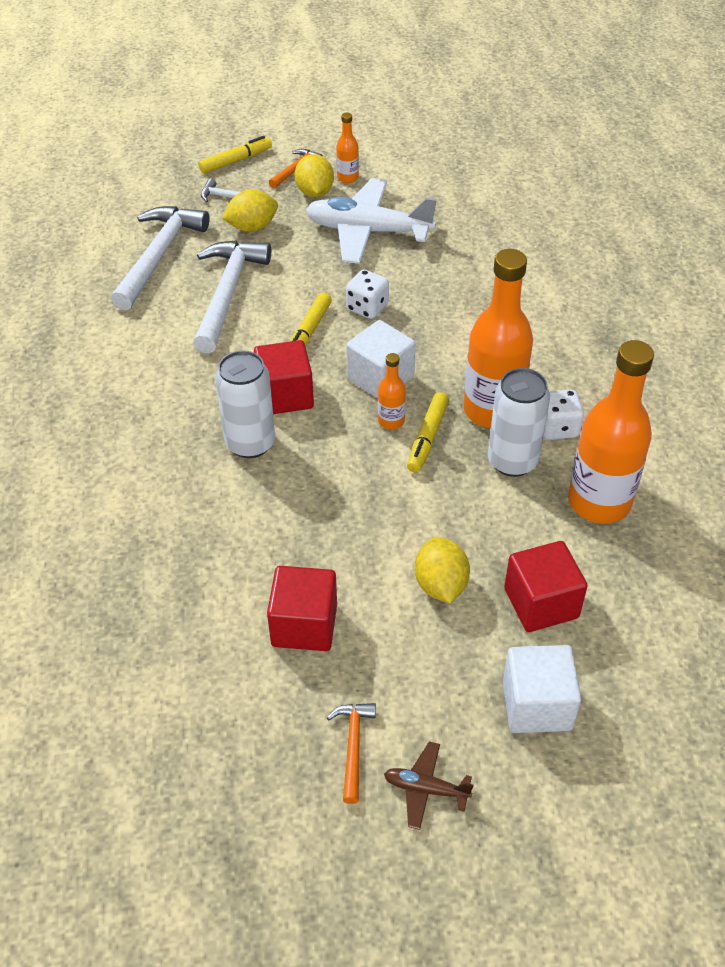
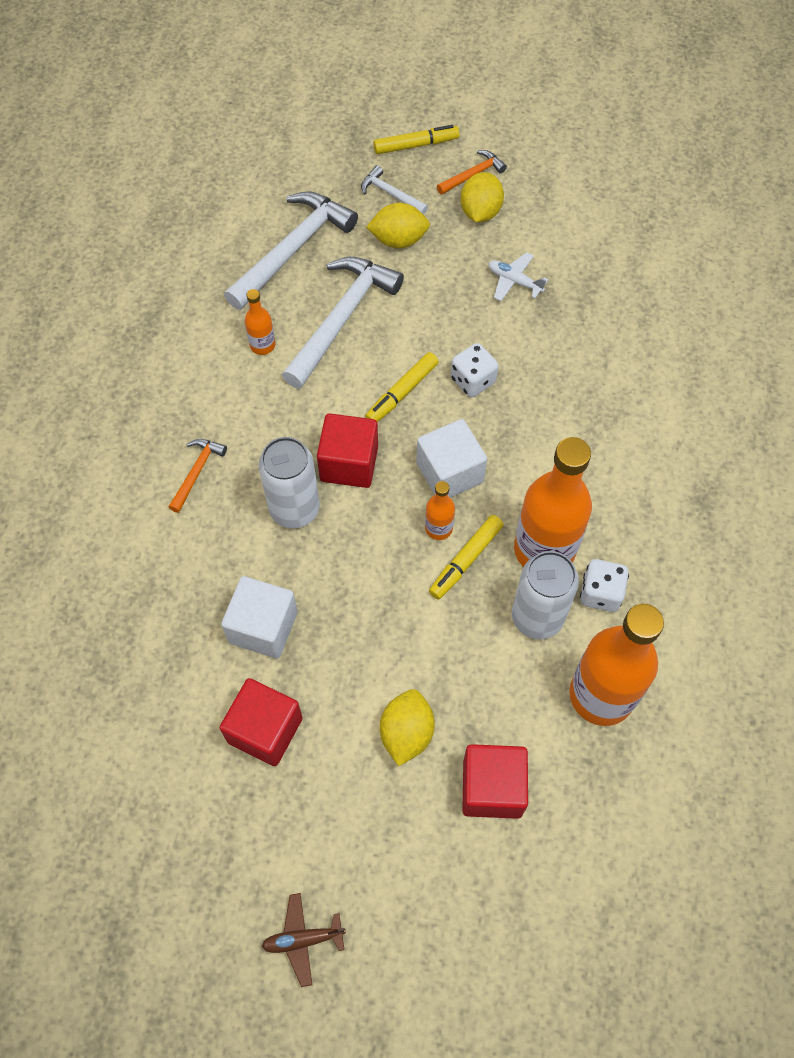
camera: 20 degrees right, 15 degrees up
(347, 178) = (522, 202): orange bottle -> orange bottle (262, 345)
(353, 746) = (258, 872): orange hammer -> orange hammer (197, 472)
(368, 231) = (514, 281): white plane -> white plane, size x0.45
(426, 789) = (303, 939): brown plane -> brown plane turned 45 degrees counterclockwise
(537, 705) = (439, 894): white cube -> white cube (263, 627)

